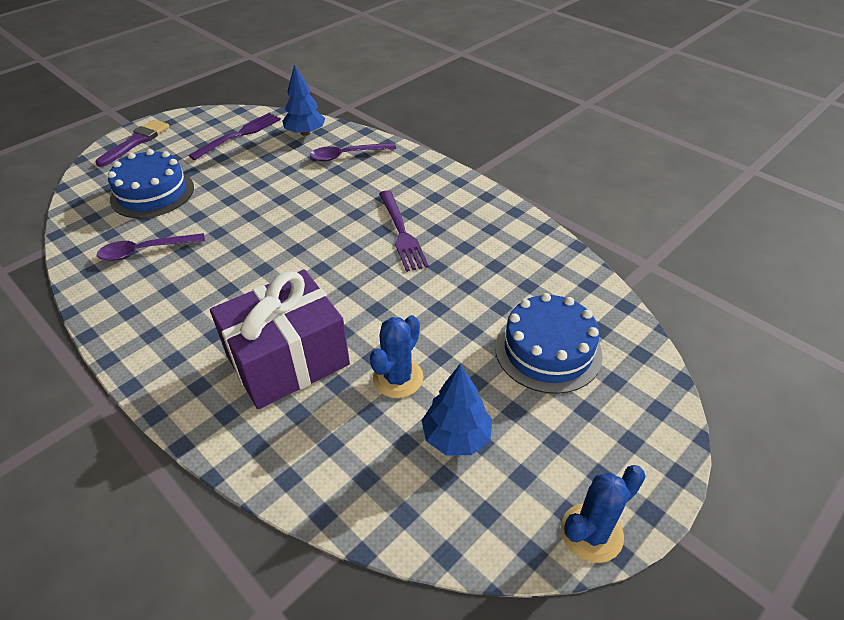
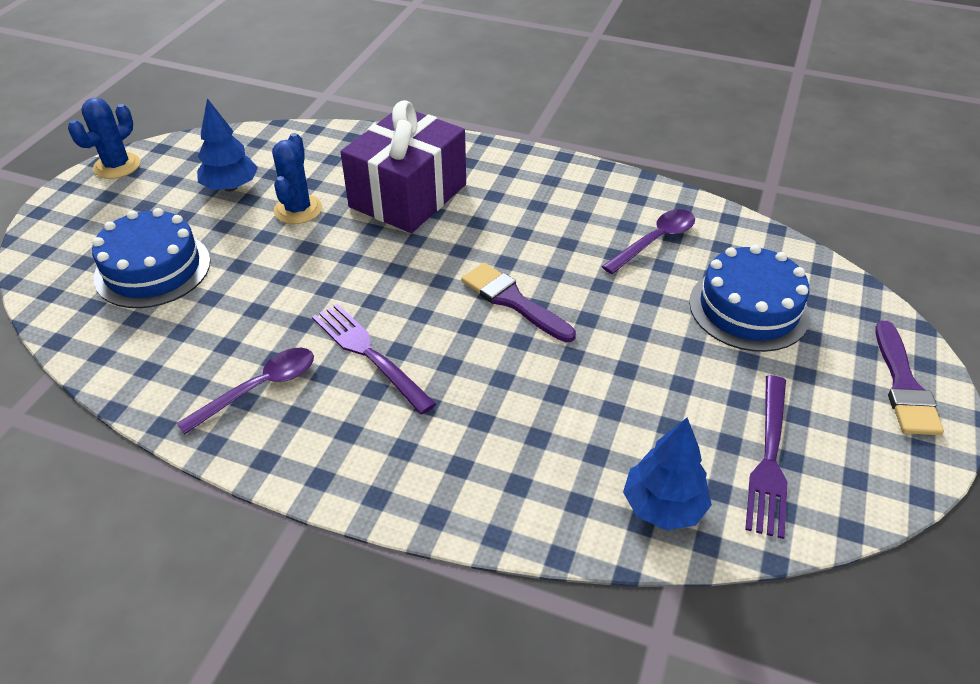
camera: 155 degrees right, 0 degrees up
(285, 238) = (513, 301): none -> purple brush
(347, 155) = (544, 474): purple spoon -> purple spoon (259, 388)

